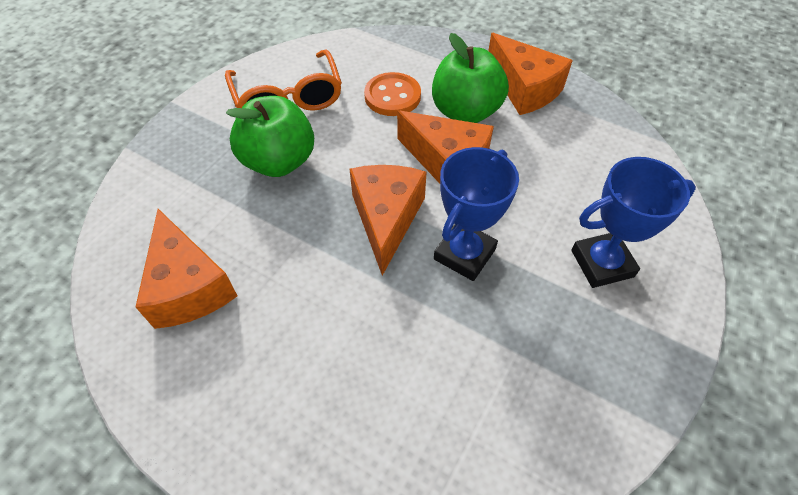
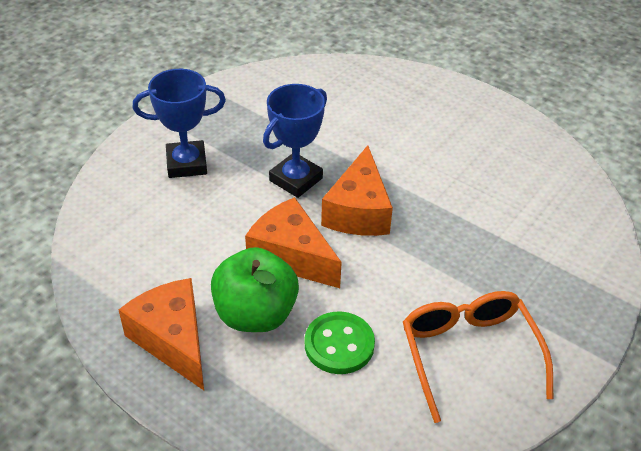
camera: 175 degrees left, 10 degrees down
(189, 286) = (519, 177): orange cheese -> none
(279, 161) = (465, 274): green apple -> none
(392, 96) = (339, 344): orange button -> green button

